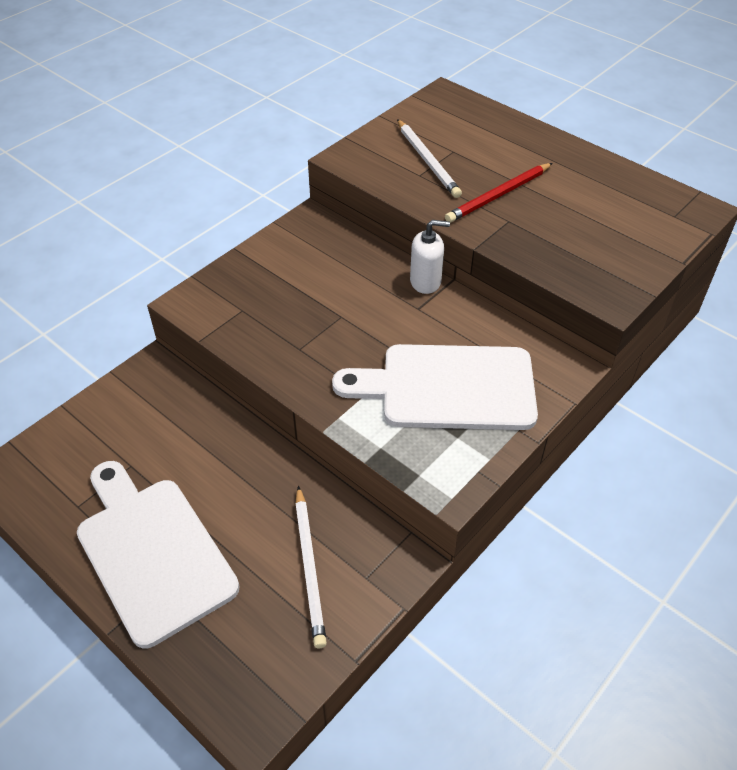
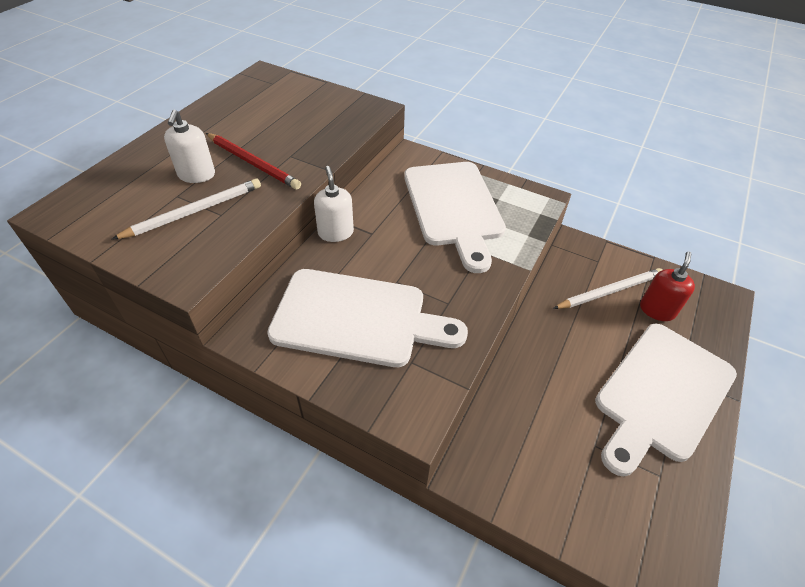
camera: 105 degrees left, 0 degrees up
(262, 611) = (657, 310): none -> red soap dispenser
(303, 283) = (357, 318): none -> white cutting board
(483, 161) = (196, 175): none -> white soap dispenser

